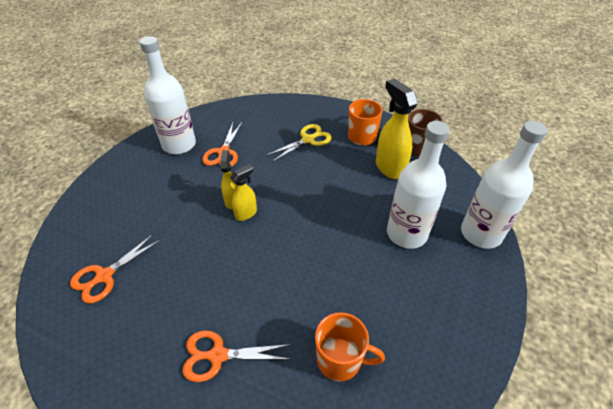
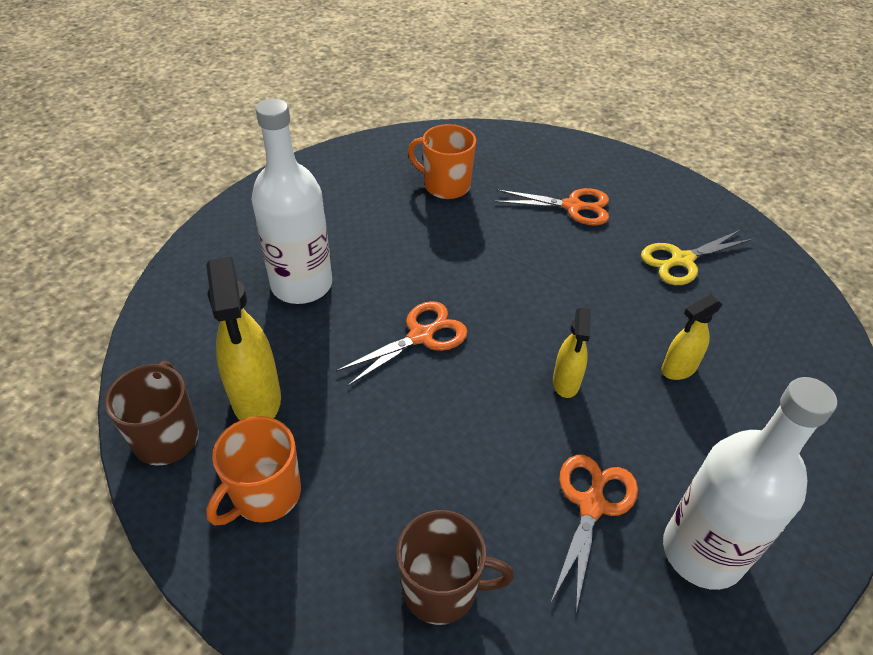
camera: 170 degrees left, 0 degrees up
(104, 276) = (738, 300): orange scissors -> orange scissors (421, 336)
(246, 213) = (541, 355): yellow spray bottle -> yellow spray bottle (678, 369)
(282, 121) = (442, 589): none -> brown mug
(308, 140) = (393, 508): yellow scissors -> yellow scissors (681, 260)
(481, 233) = (197, 268): white bottle -> none

